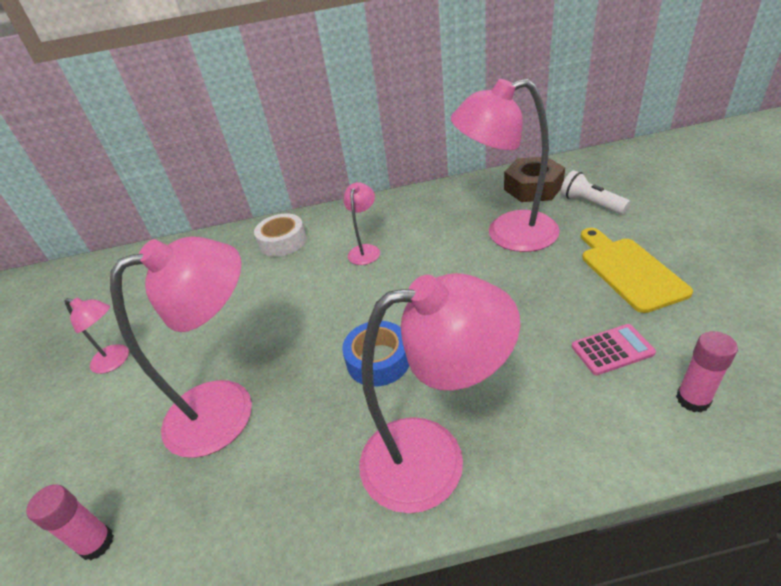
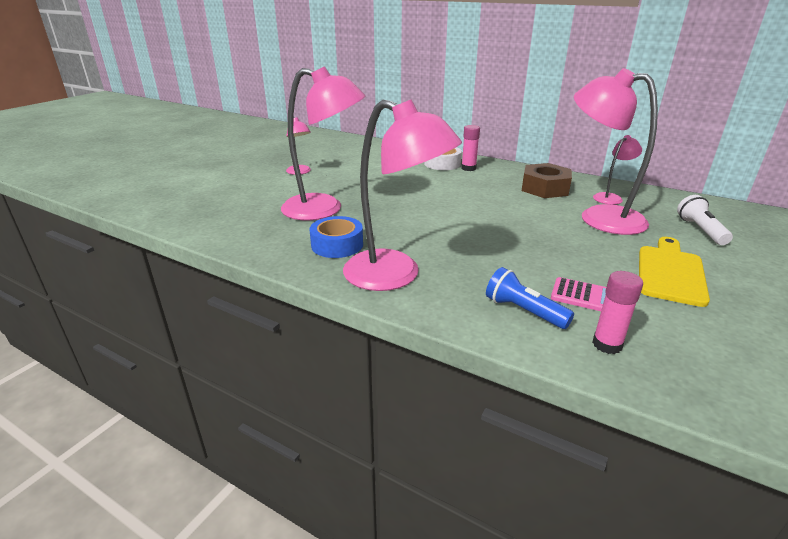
camera: 35 degrees right, 10 degrees down
(97, 543) = (218, 221): pink glue stick -> pink glue stick (468, 168)
(365, 250) = (486, 186): pink lamp -> pink lamp (611, 197)
(378, 360) = (423, 229): blue tape -> blue tape (337, 245)
(533, 187) = (662, 205): brown nut -> brown nut (545, 188)
(595, 410) = (523, 311): none -> blue flashlight

